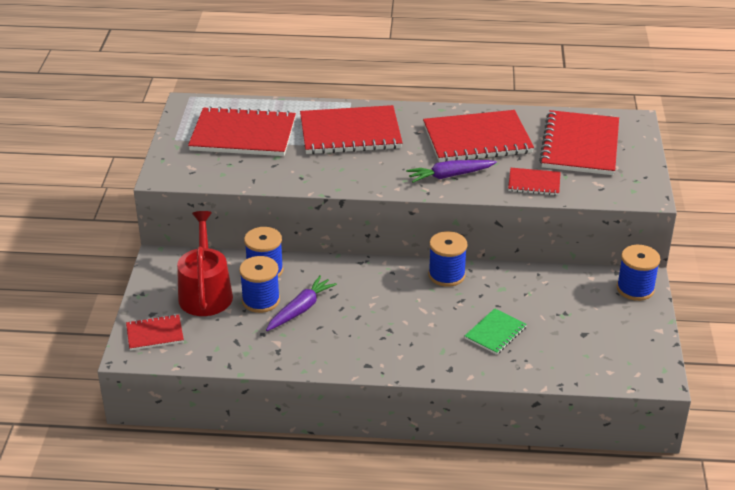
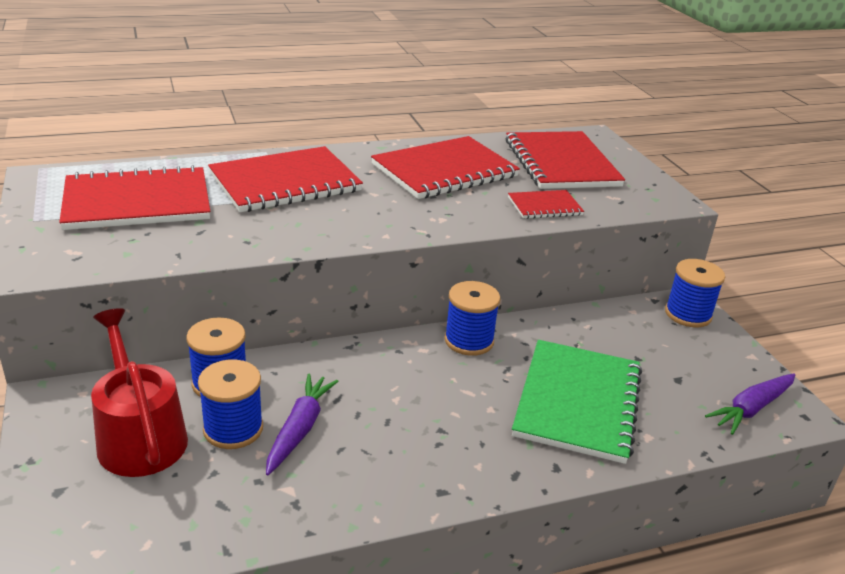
camera: 25 degrees left, 5 degrees down
(155, 334) = (73, 526): red notebook -> none
(449, 176) = (441, 212): purple carrot -> purple carrot (751, 409)
(495, 333) = (578, 402): green notebook -> green notebook, size x2.01

